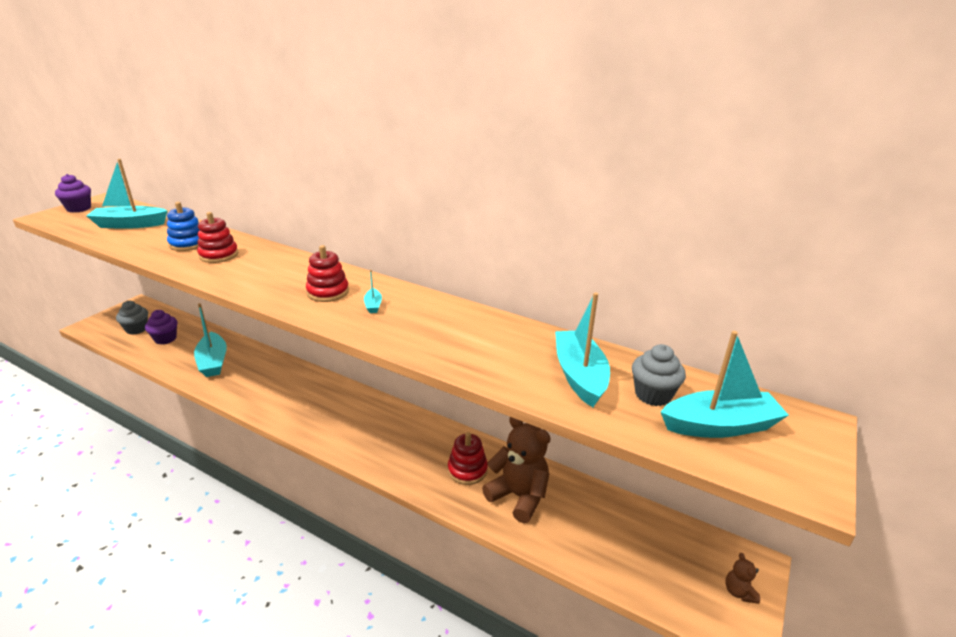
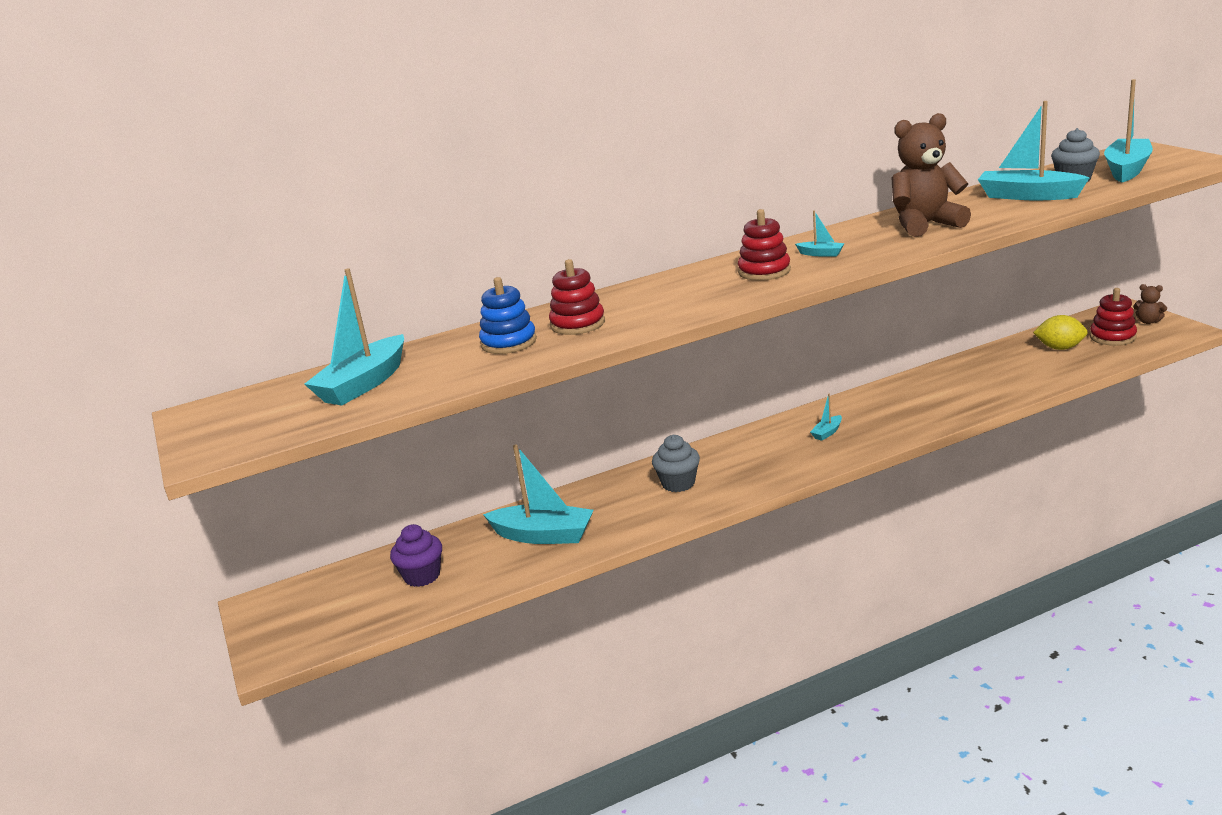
camera: 50 degrees left, 5 degrees down
(79, 208) = (210, 429): purple cupcake -> none
(136, 329) = (352, 604): grey cupcake -> grey cupcake (678, 483)
(383, 433) = (827, 433): none -> turquoise boat
(467, 470) = (927, 397): red stacking toy -> red stacking toy (1112, 337)
(518, 496) = (984, 380): brown teddy bear -> brown teddy bear (925, 225)
(620, 532) = (1059, 348): none -> yellow lemon

